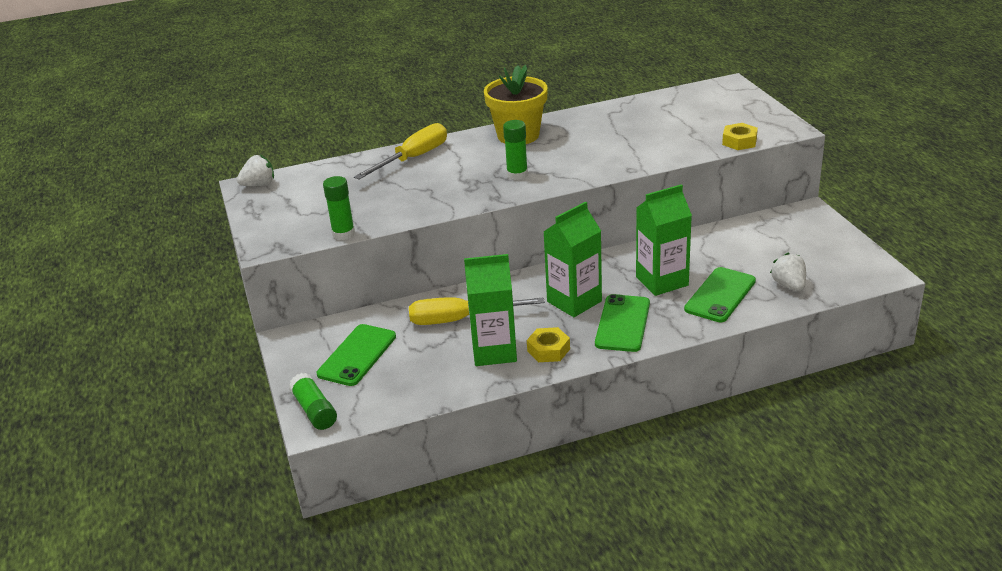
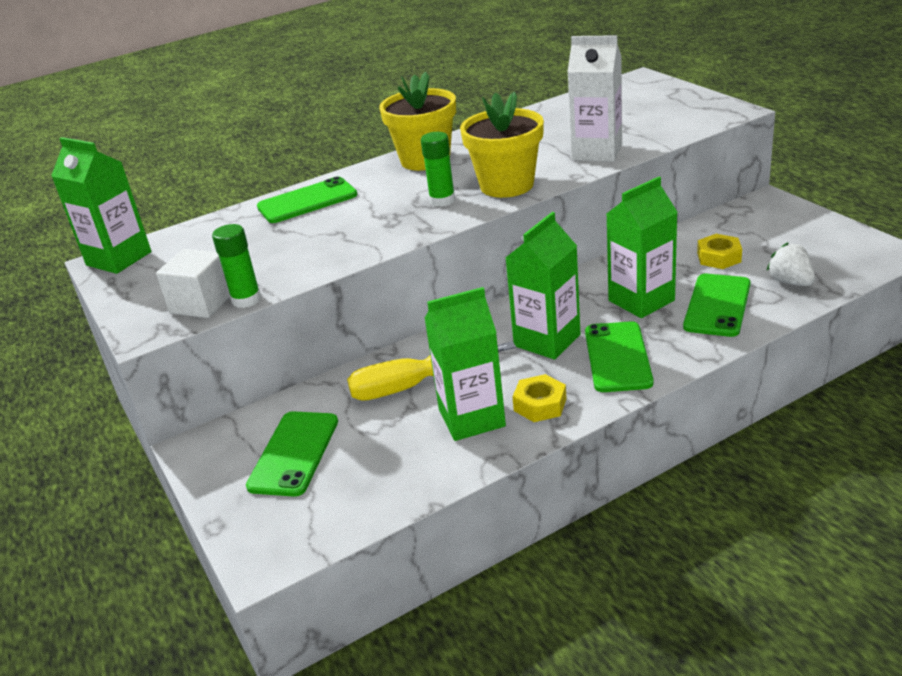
camera: 10 degrees left, 0 degrees up
(259, 185) = (119, 258): white strawberry -> green carton
(311, 231) = (202, 303): none -> white cube
(314, 411) = (257, 540): green glue stick -> none
(413, 158) = (307, 201): yellow screwdriver -> green phone
(573, 169) = (507, 185): none -> yellow flower pot
(658, 151) = (597, 152): none -> white carton
(739, 141) = (684, 130): yellow nut -> yellow nut (719, 257)

